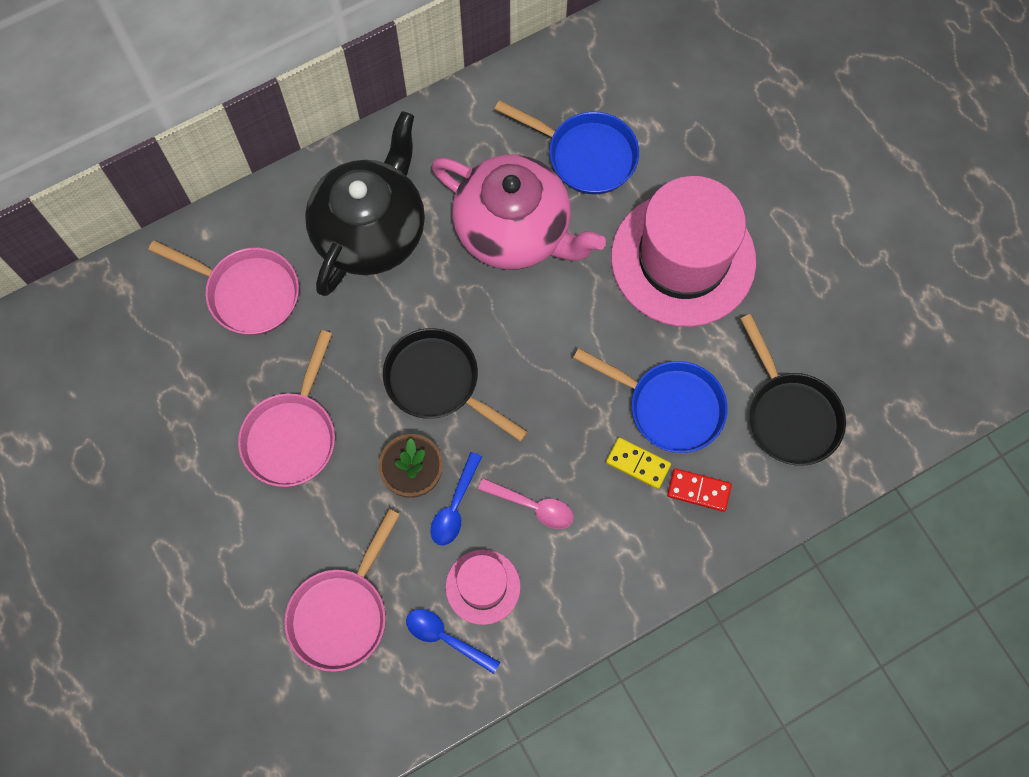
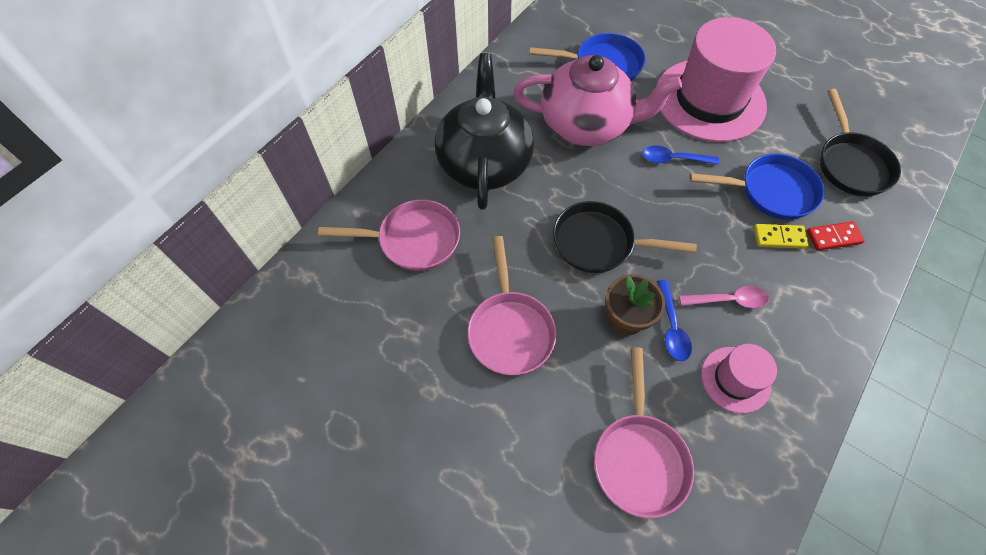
camera: 25 degrees left, 10 degrees down
(445, 638) = (736, 436): blue spoon -> blue spoon (673, 159)
(790, 415) = (851, 164): black pan -> black pan turned 45 degrees clockwise

